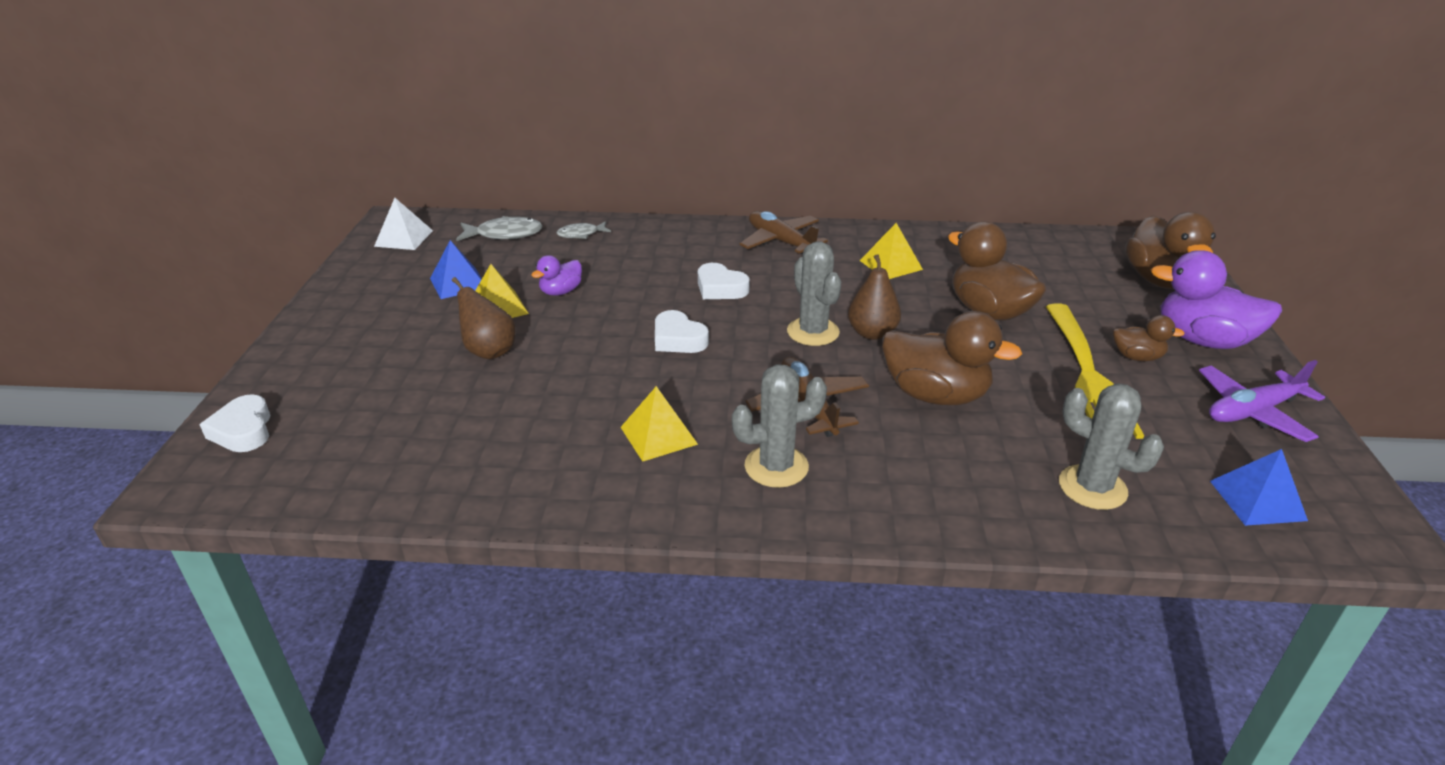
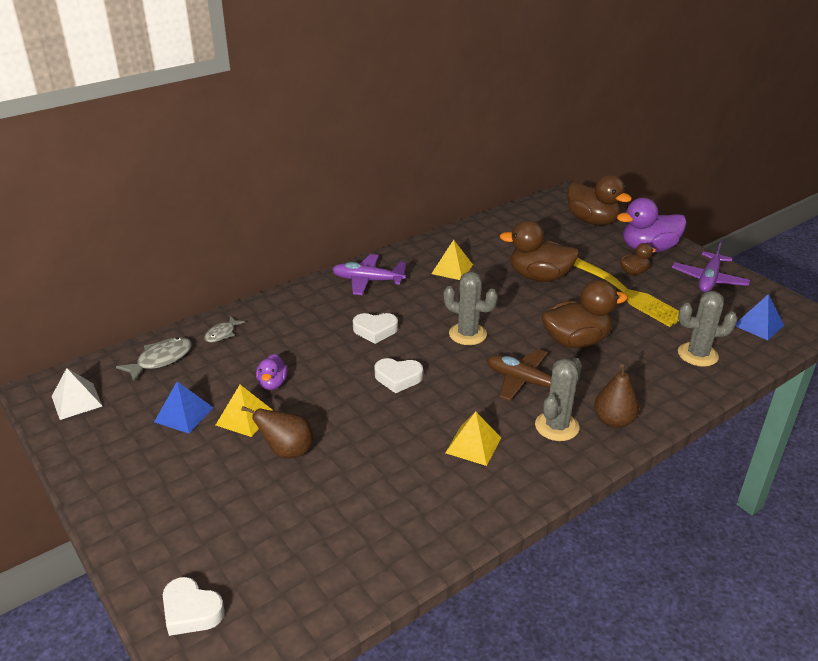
camera: 40 degrees left, 0 degrees up
(781, 242) = (368, 280): brown plane -> purple plane
(872, 333) = (499, 319): brown pear -> brown pear (613, 421)

